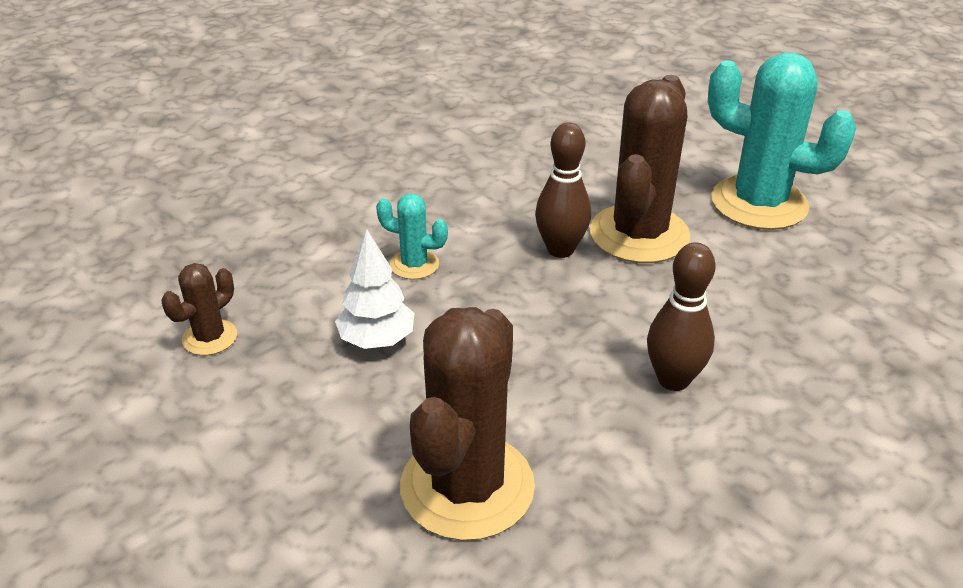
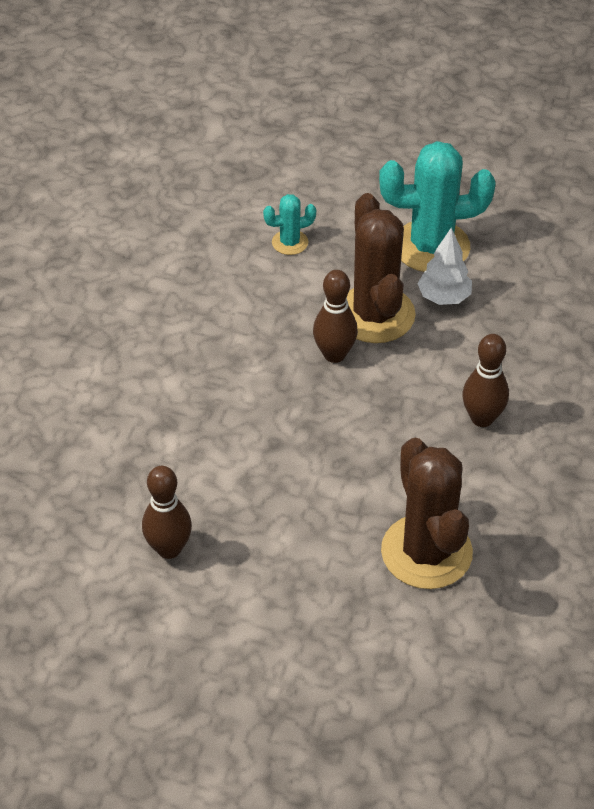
camera: 35 degrees left, 10 degrees up
(210, 337) = (169, 549): brown cactus -> brown bowling pin
(377, 340) = (281, 489): white tree -> white tree (444, 297)
(414, 264) = (248, 419): turquoise cactus -> turquoise cactus (290, 242)

